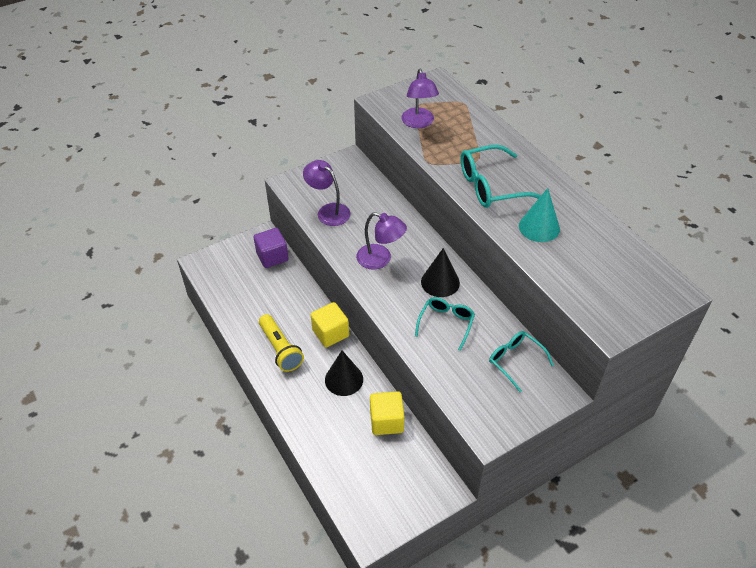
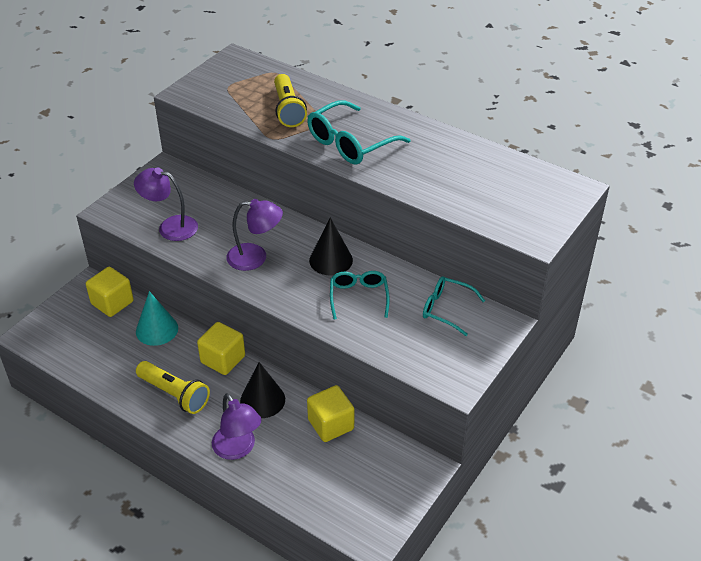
camera: 25 degrees left, 5 degrees down
(272, 257) = (112, 303): purple cube -> yellow cube
(419, 123) = (240, 103): purple lamp -> purple lamp (238, 449)
(455, 140) = (288, 110): none -> yellow flashlight
(539, 227) = (418, 168): turquoise cone -> turquoise cone (157, 329)

